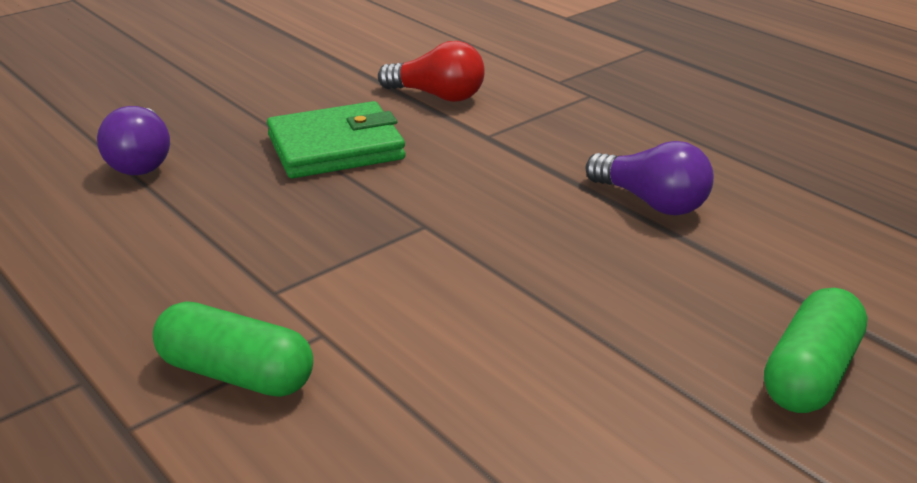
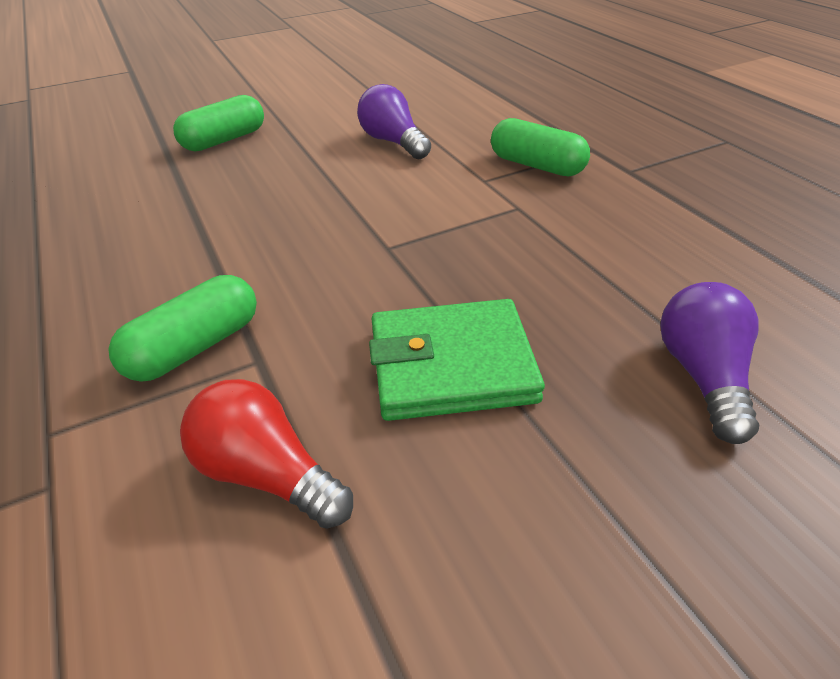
camera: 165 degrees left, 10 degrees up
(543, 137) = (195, 347): none -> green capsule
(651, 202) = (180, 247): purple light bulb -> purple light bulb (393, 142)

